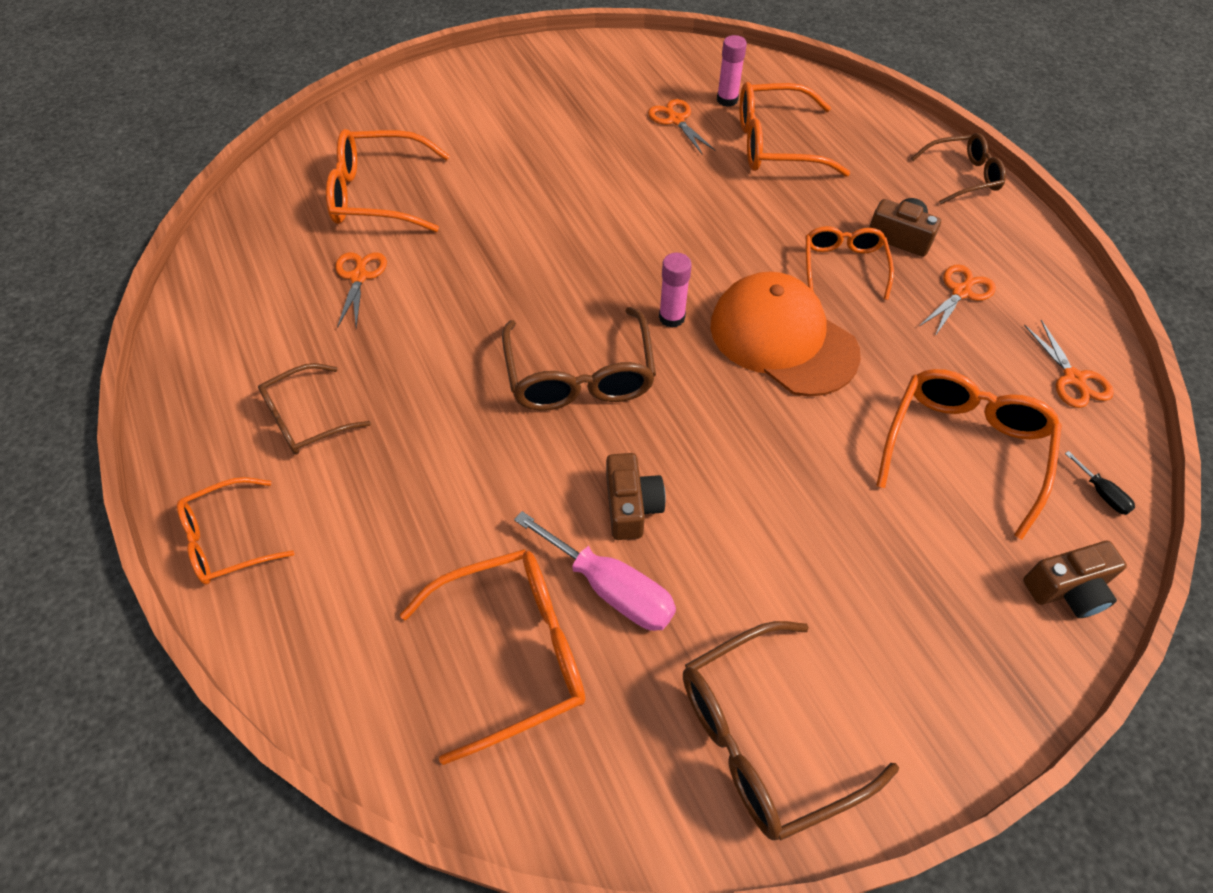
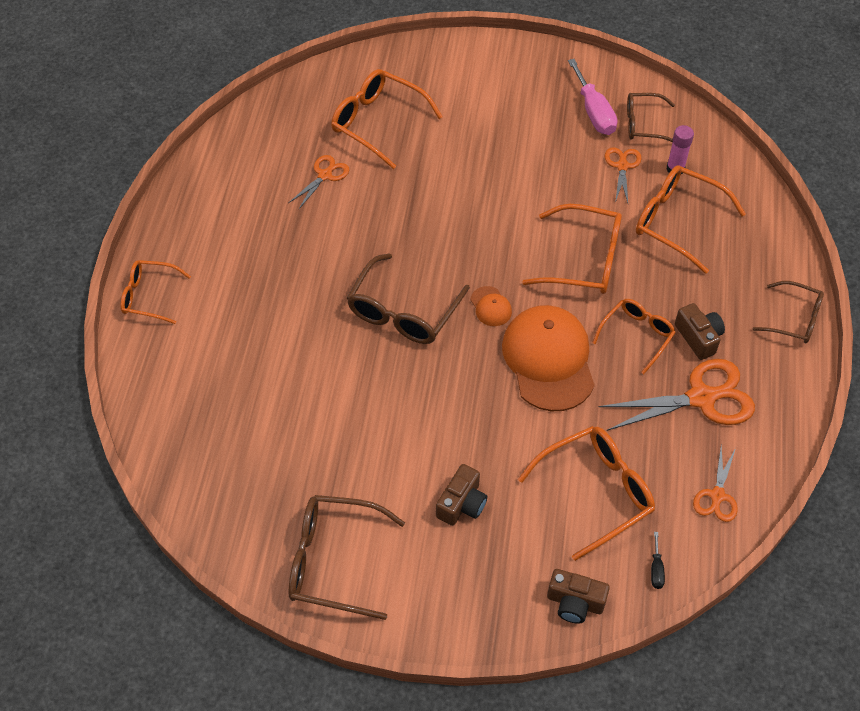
camera: 35 degrees right, 0 degrees up
(307, 418) = (234, 250): brown glasses -> brown glasses (644, 124)
(511, 653) = (243, 440): orange glasses -> orange glasses (583, 260)
(611, 588) = (320, 440): pink screwdriver -> pink screwdriver (594, 112)
(631, 506) = (368, 404): brown camera -> brown camera (462, 504)
(671, 317) = (491, 306): pink glue stick -> orange cap
(961, 292) = (701, 398): orange scissors -> orange scissors, size x1.84

